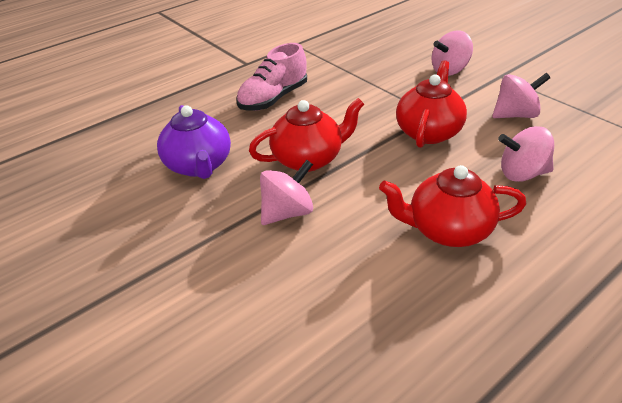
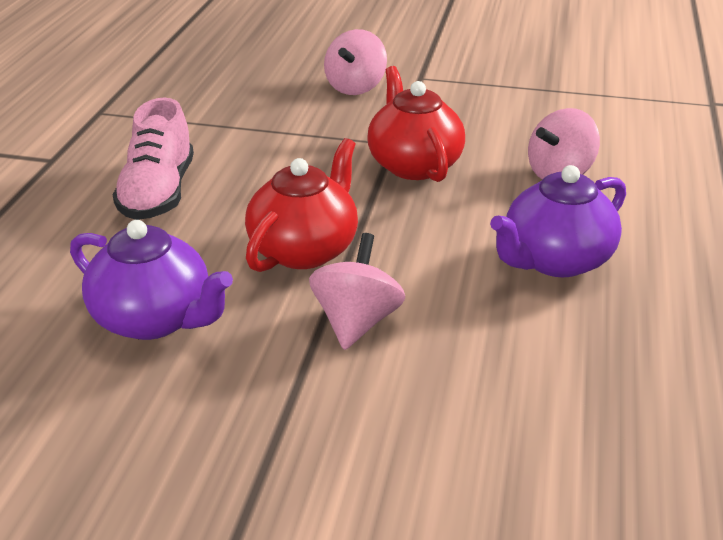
camera: 40 degrees left, 5 degrees down
(448, 230) = (555, 260): red teapot -> purple teapot
(515, 115) = (484, 115): pink spinning top -> none

